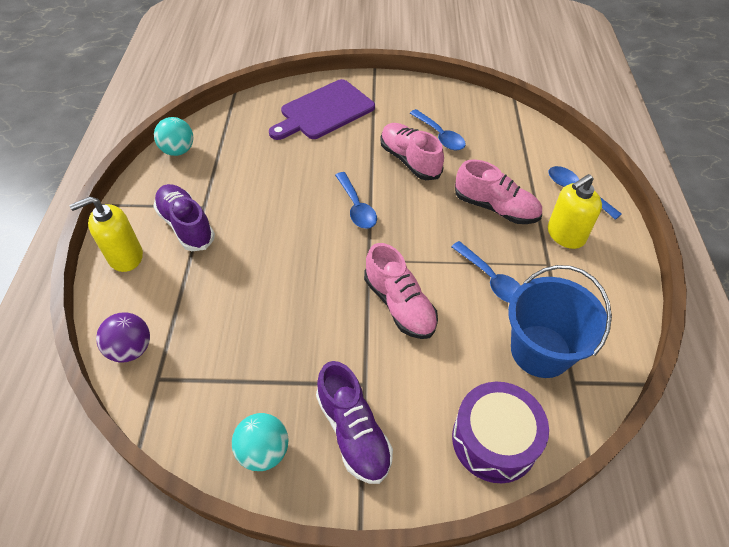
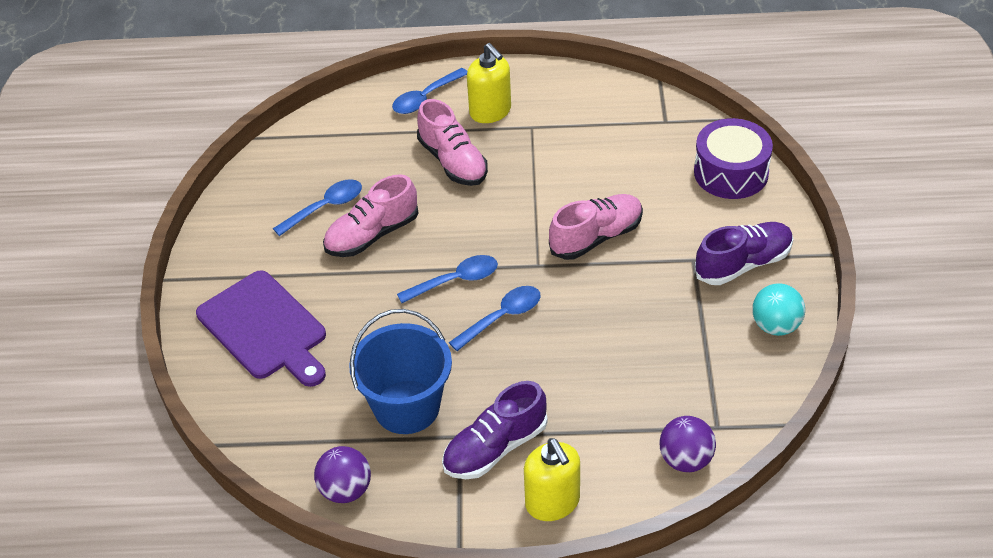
camera: 90 degrees left, 5 degrees down
(178, 151) = (345, 490): turquoise ball -> purple ball
(490, 279) = (555, 169): blue spoon -> blue spoon (502, 317)
(495, 208) = (453, 161): pink shoe -> pink shoe turned 120 degrees clockwise
(540, 351) = (636, 139): blue bucket -> blue bucket (406, 407)

